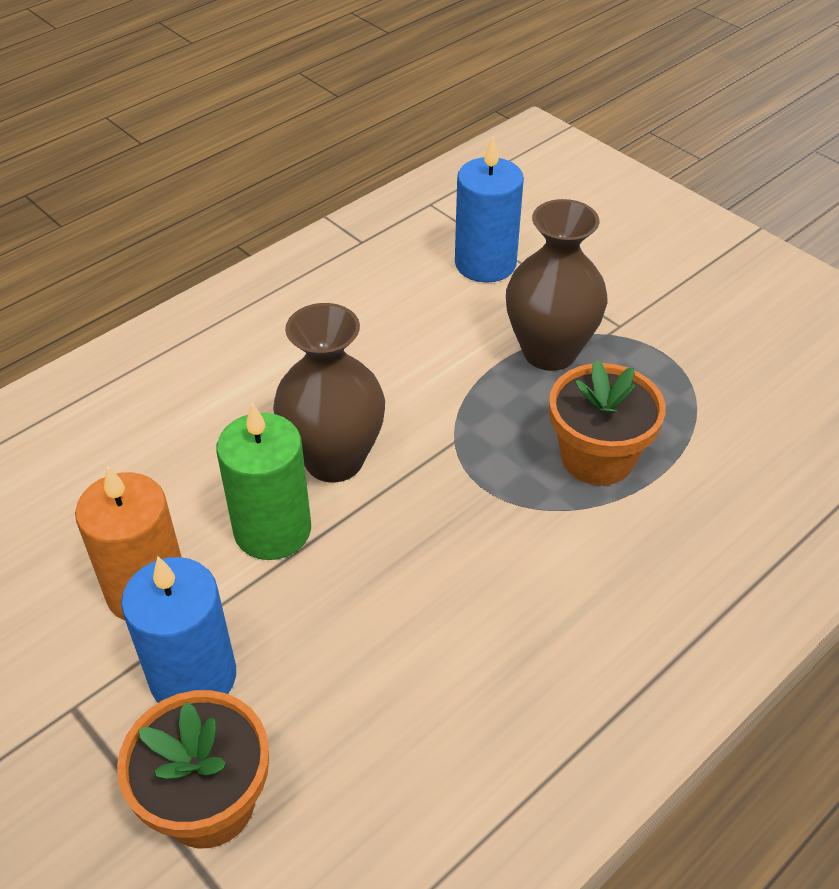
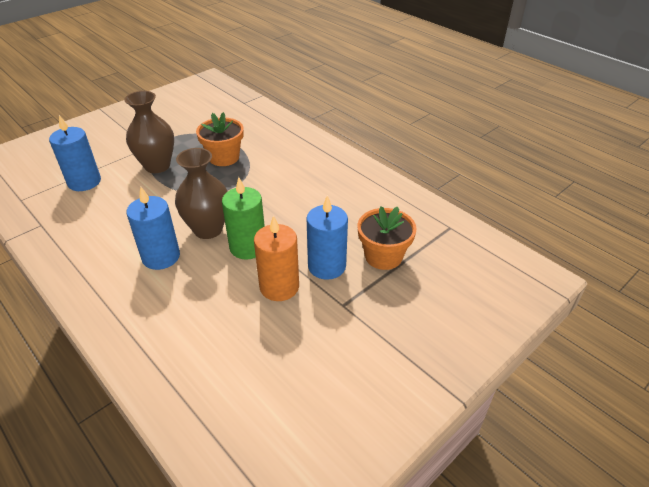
camera: 90 degrees left, 5 degrees down
(260, 403) = (161, 257): none -> blue candle

